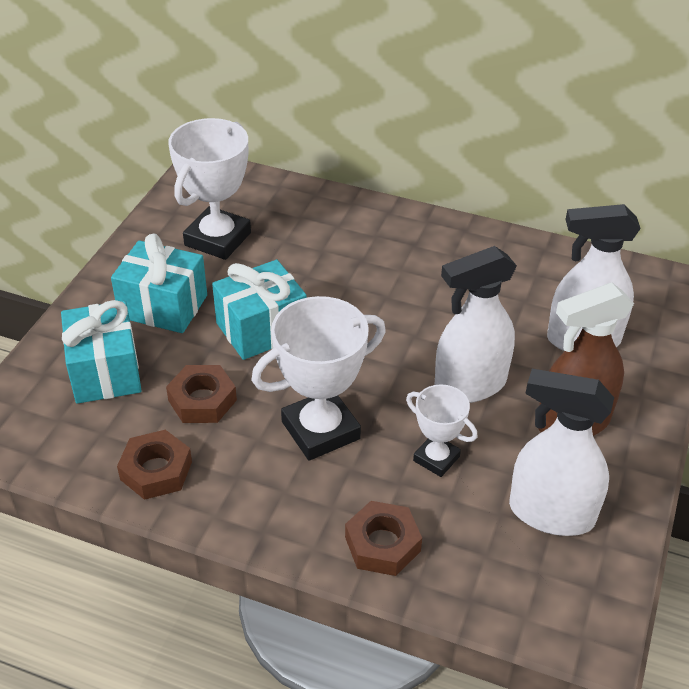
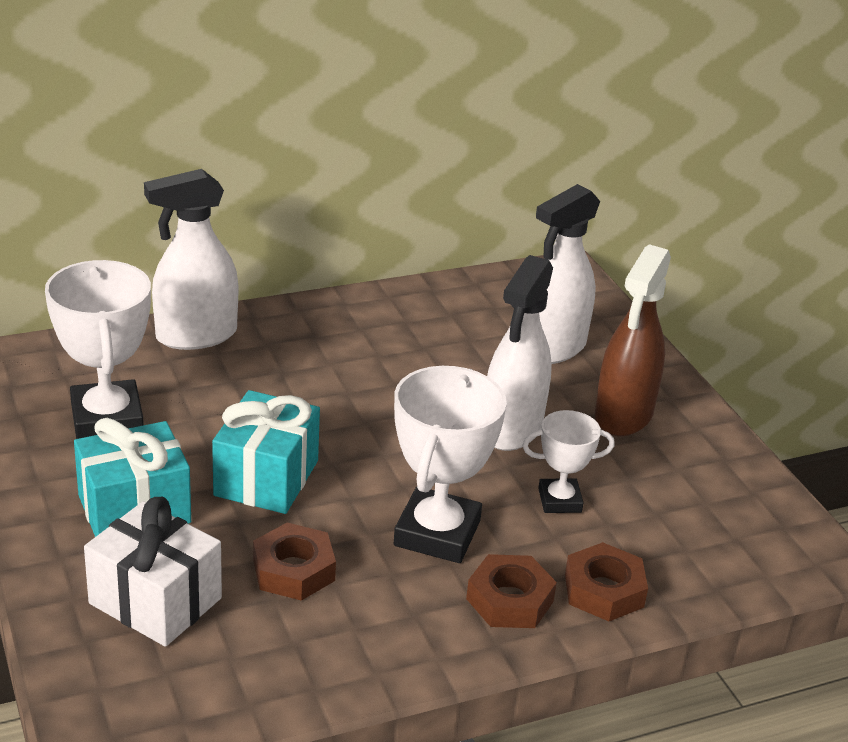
camera: 45 degrees left, 10 degrees down
(105, 371) = (155, 601): turquoise gift -> white gift
(156, 470) = (333, 655): brown nut -> brown nut (510, 600)
(550, 513) = (691, 491): white spray bottle -> white spray bottle (195, 336)

